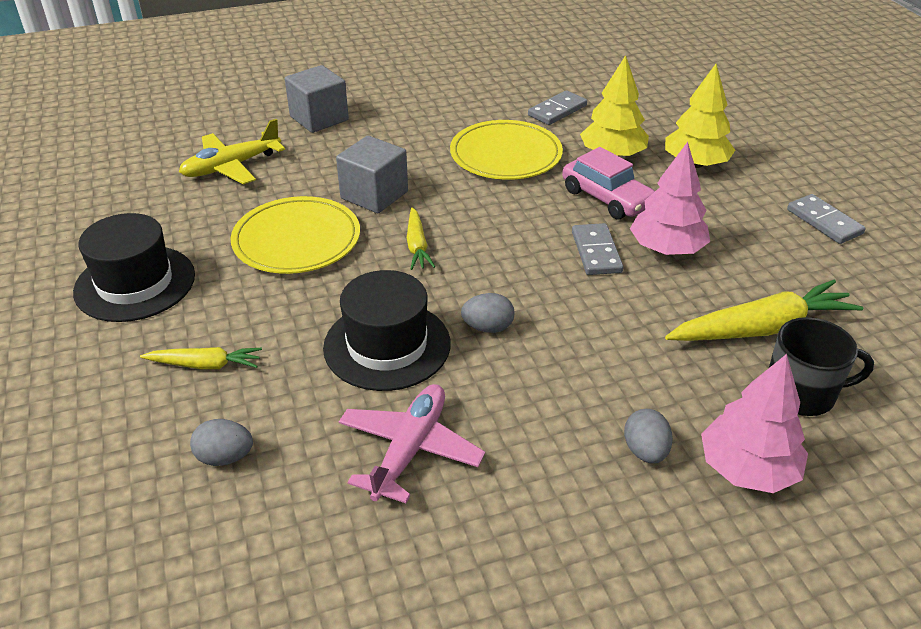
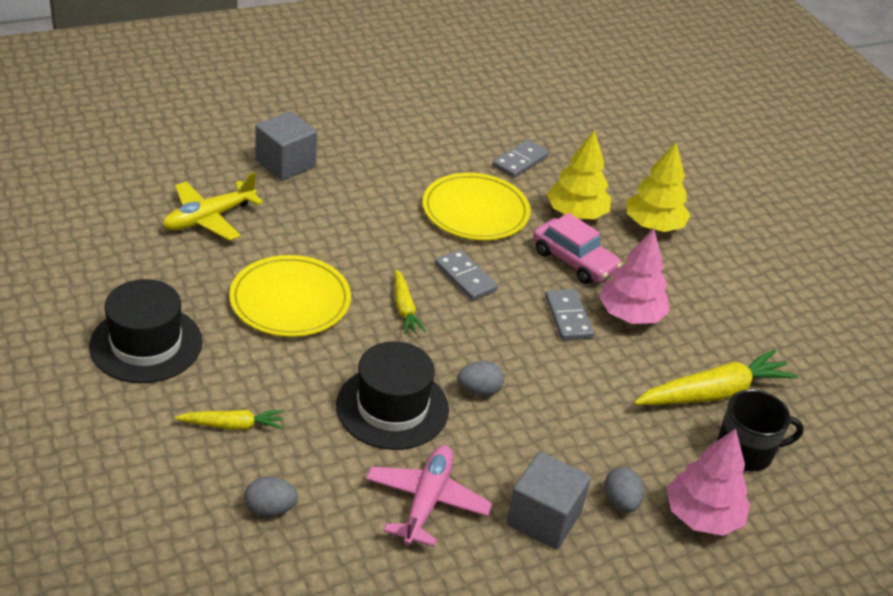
camera: 10 degrees left, 0 degrees up
(374, 195) = (355, 253): grey cube -> grey cube (543, 518)
(824, 222) = (768, 289): grey domino -> grey domino (465, 277)

